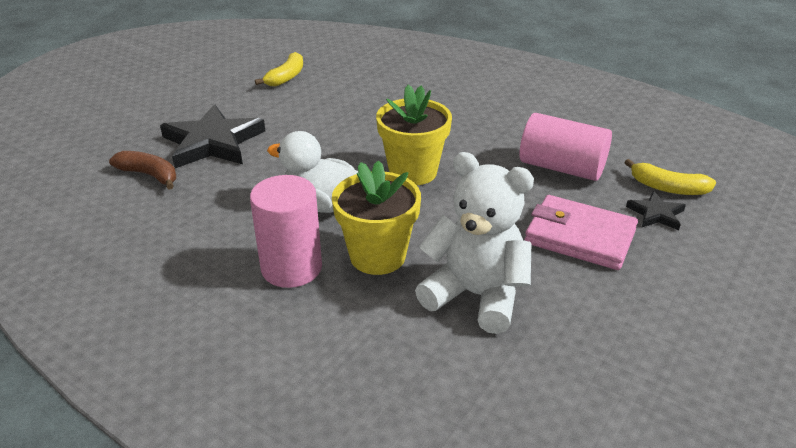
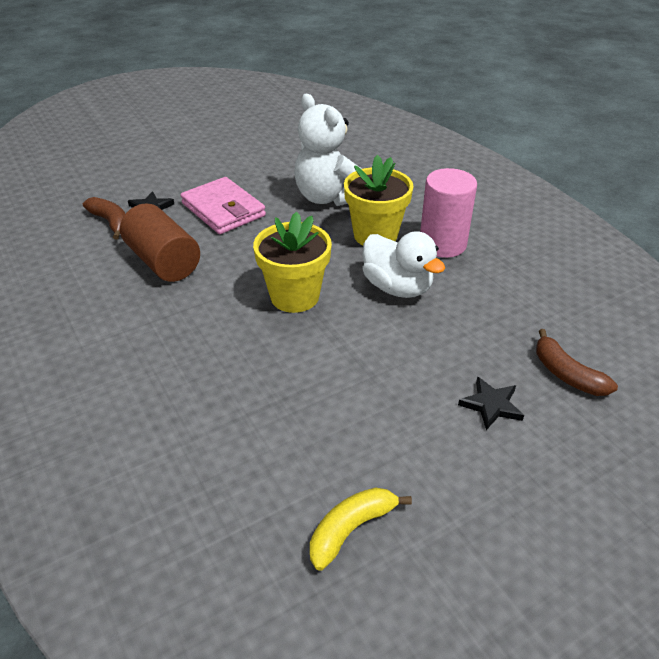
camera: 155 degrees left, 5 degrees up
(212, 142) = (491, 405): black star -> black star, size x0.48
(561, 167) = (163, 262): pink cylinder -> brown cylinder
(667, 188) = (111, 222): yellow banana -> brown banana

